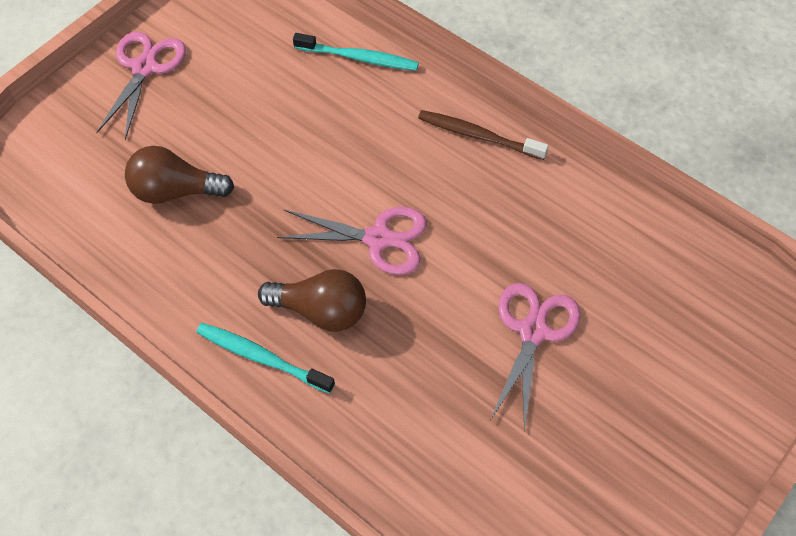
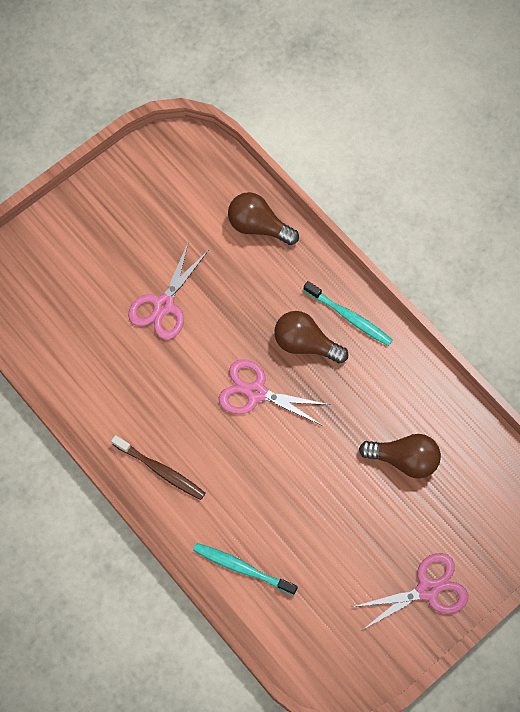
camera: 170 degrees left, 10 degrees up
(144, 67) = (427, 589): pink scissors -> pink scissors turned 135 degrees counterclockwise
(420, 476) = (258, 226): none -> brown light bulb

